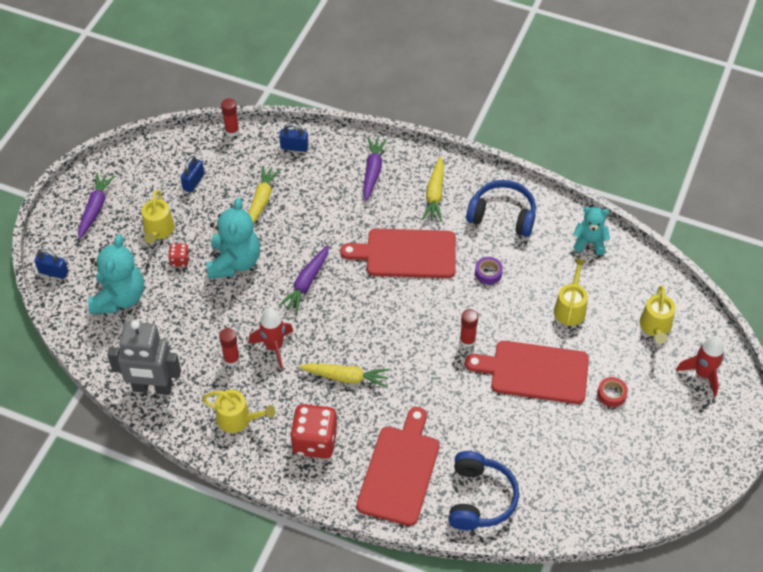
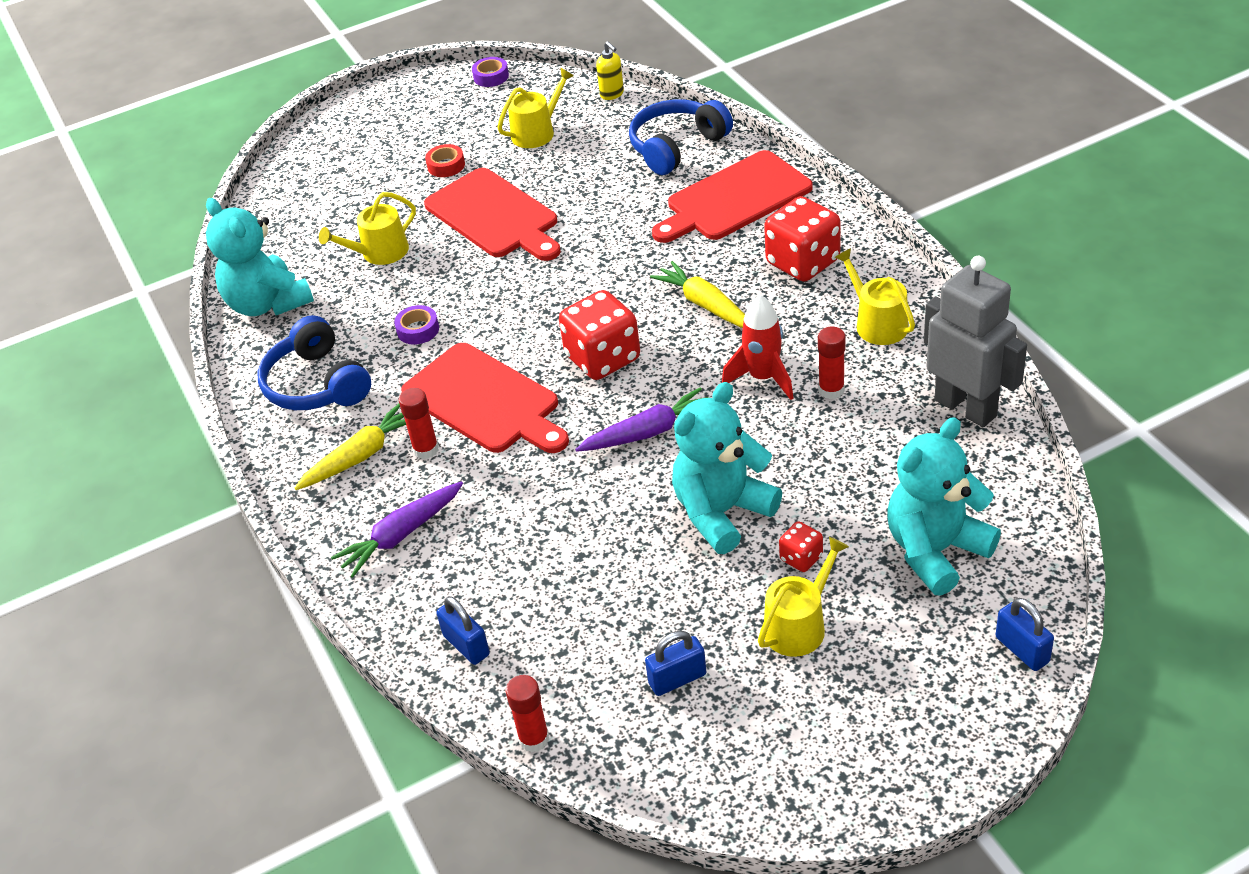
camera: 135 degrees left, 10 degrees down
(95, 209) = (881, 727): purple carrot -> none
(261, 201) = (602, 582): yellow carrot -> none
(370, 311) = (603, 358): none -> red dice
(467, 340) = (528, 275): red glue stick -> red glue stick (426, 449)
(574, 526) = (612, 94): none -> yellow soap dispenser
(589, 242) = (267, 303): turquoise teddy bear -> turquoise teddy bear, size x1.67
(655, 327) = (323, 197): yellow watering can -> yellow watering can (537, 132)
(680, 494) = (491, 77): none -> purple tape
(702, 374) = (341, 143): red rocket -> none

